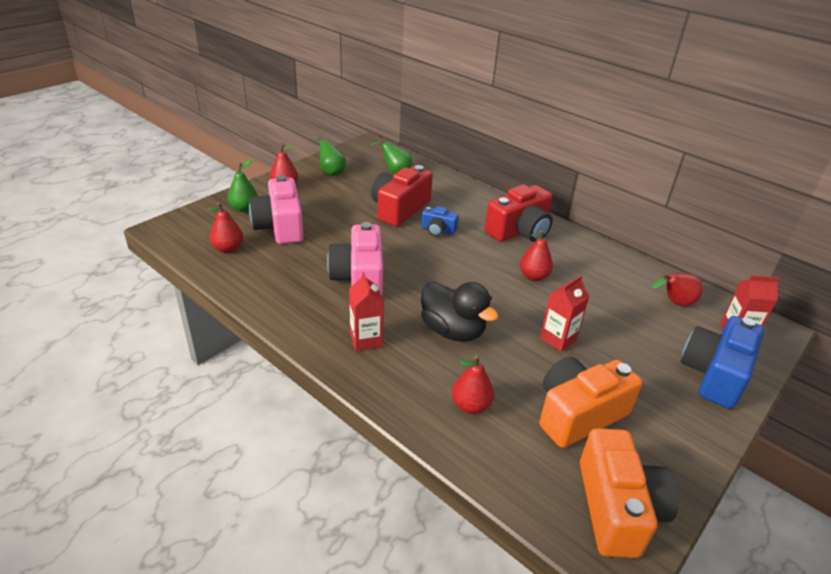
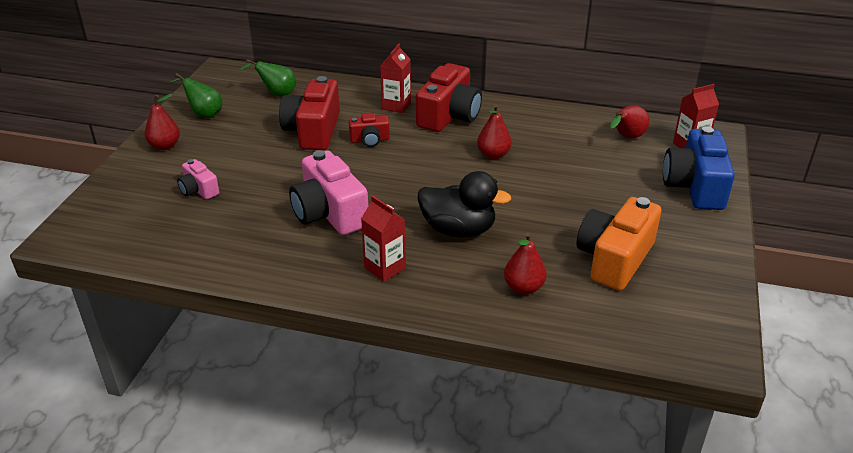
camera: 25 degrees left, 0 degrees up
(228, 249) = (160, 232): red pear -> none
(244, 208) = (139, 184): green pear -> none
(280, 226) = (199, 190): pink camera -> pink camera, size x0.52
(438, 230) = (370, 140): blue camera -> red camera
(558, 339) = (554, 203): red carton -> red carton (396, 106)
(617, 508) = (692, 318): orange camera -> none

